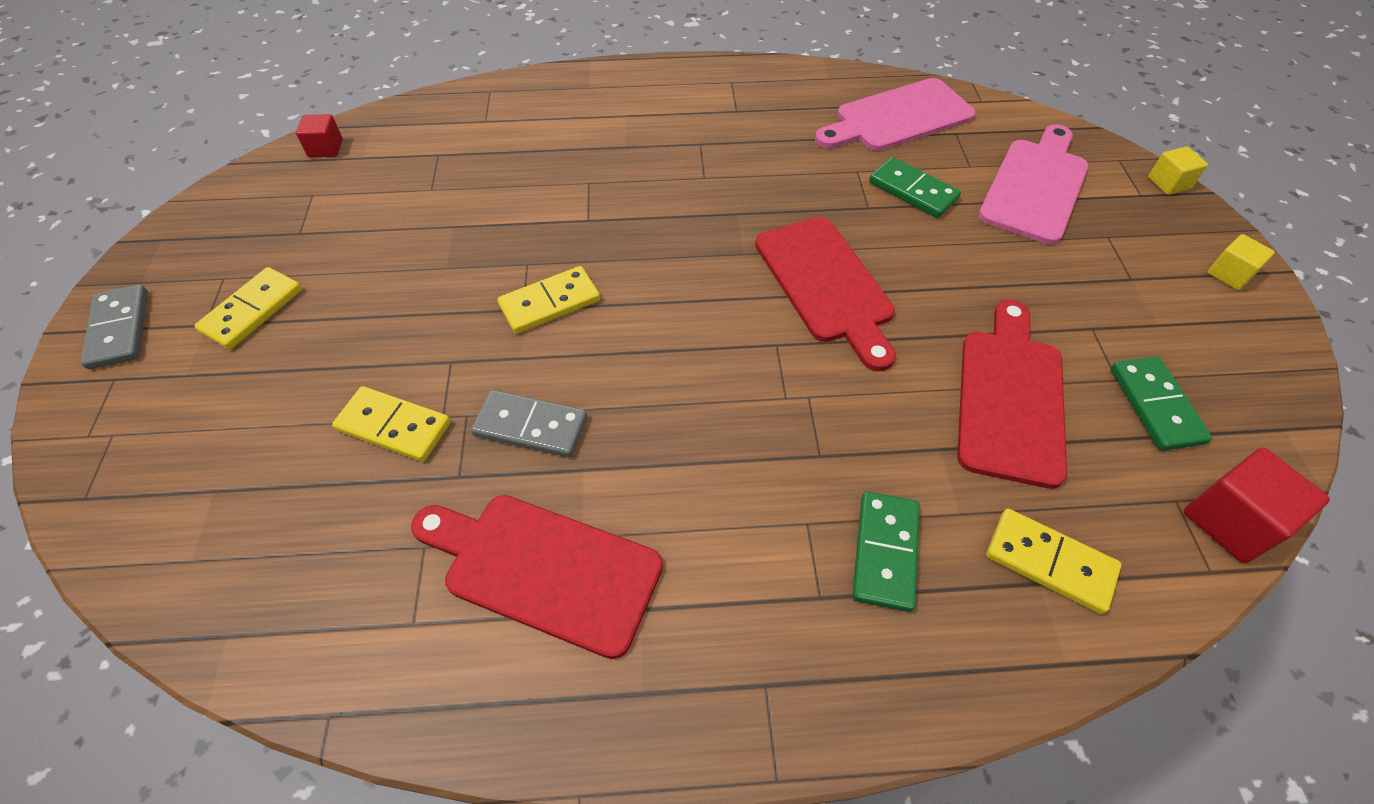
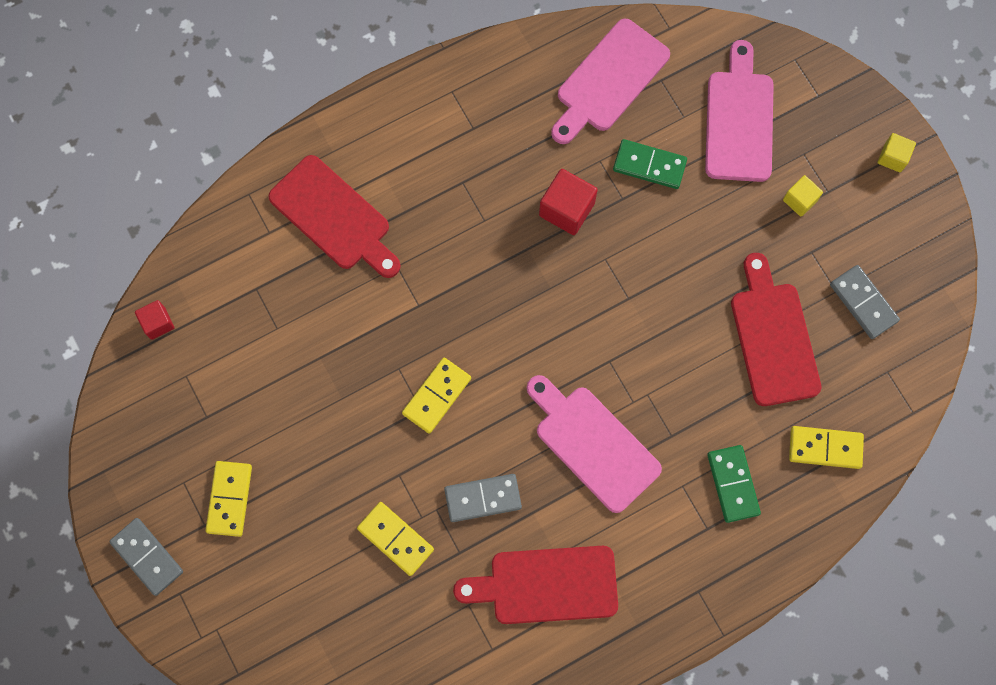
camera: 25 degrees left, 20 degrees up
(394, 426) = (395, 539): yellow domino -> yellow domino turned 45 degrees clockwise
(708, 423) = (593, 444): none -> pink cutting board
(826, 285) = (621, 292): red cutting board -> red cutting board (334, 217)
(1156, 405) = (863, 303): green domino -> grey domino
(1168, 183) = (836, 73): yellow cube -> yellow cube (800, 200)
(1230, 521) = (919, 372): red cube -> red cube (566, 209)

